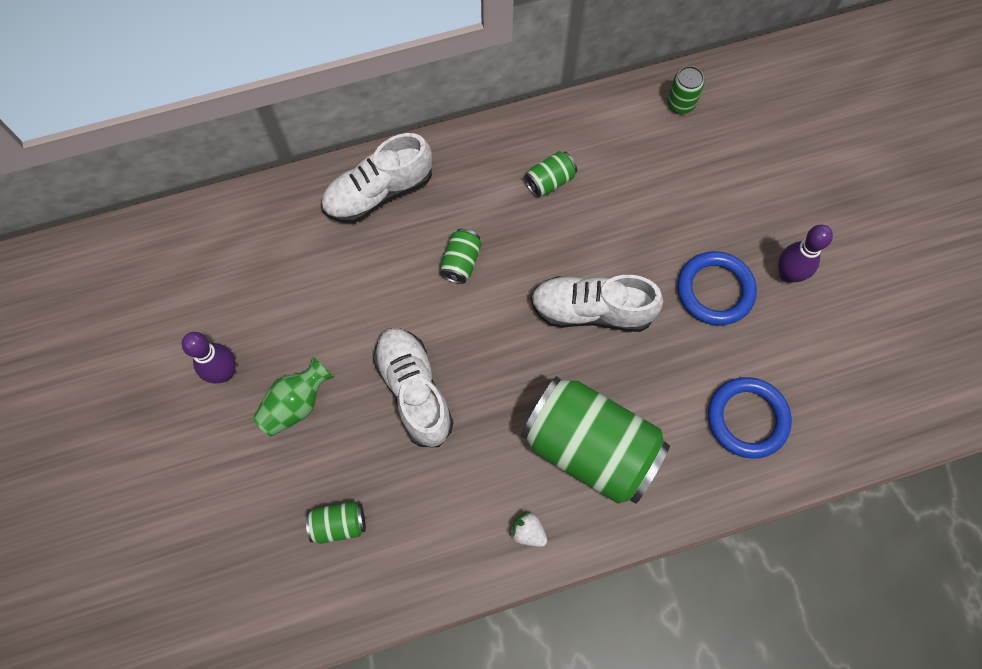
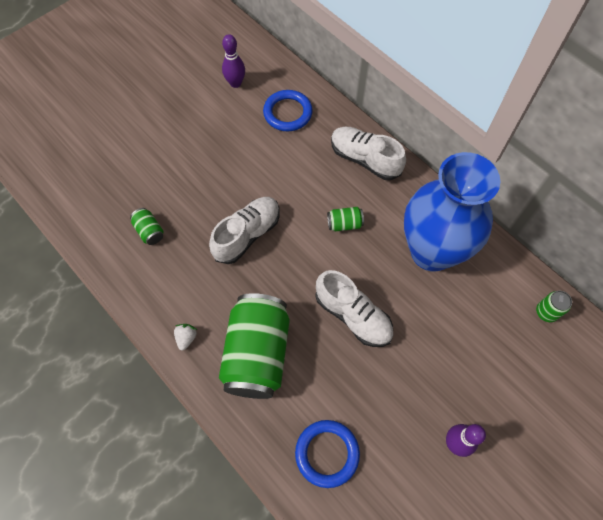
camera: 65 degrees right, 5 degrees down
(224, 372) = (212, 135): purple bowling pin -> purple bowling pin (235, 83)
(296, 404) = (210, 178): green vase -> none
(550, 181) = (431, 252): green can -> blue vase
(591, 311) = (353, 316): white shoe -> white shoe turned 150 degrees clockwise
(715, 290) = (413, 393): blue ring -> blue ring (287, 113)

